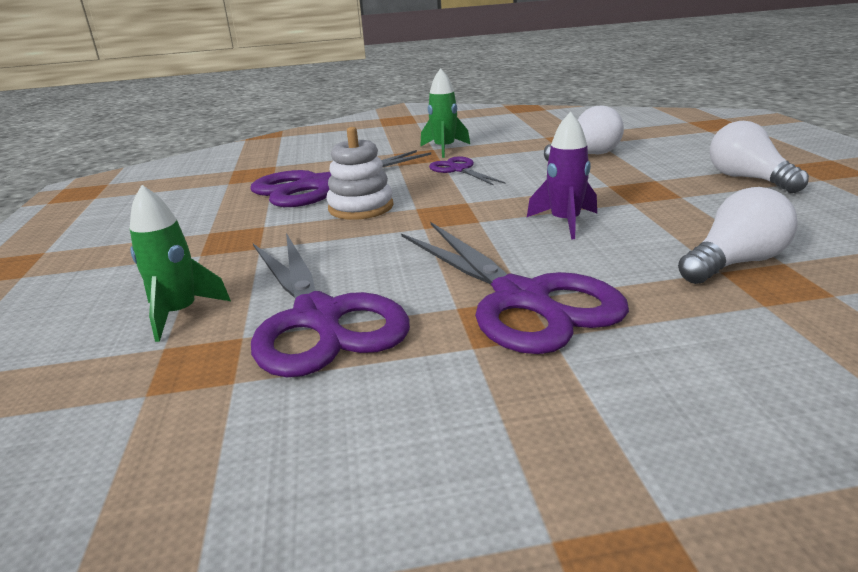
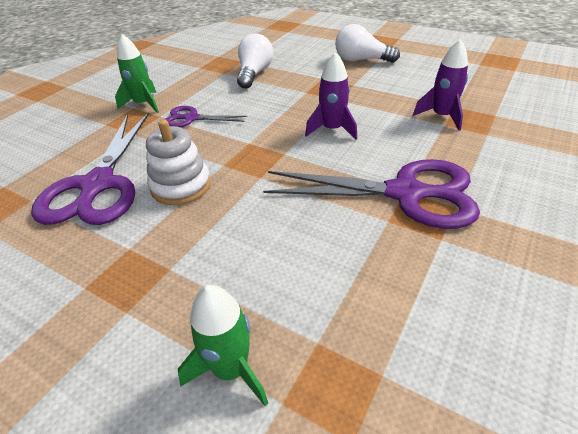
camera: 50 degrees left, 15 degrees up
(319, 318) = (335, 287): purple scissors -> none
(734, 263) = (441, 116): white light bulb -> purple rocket

